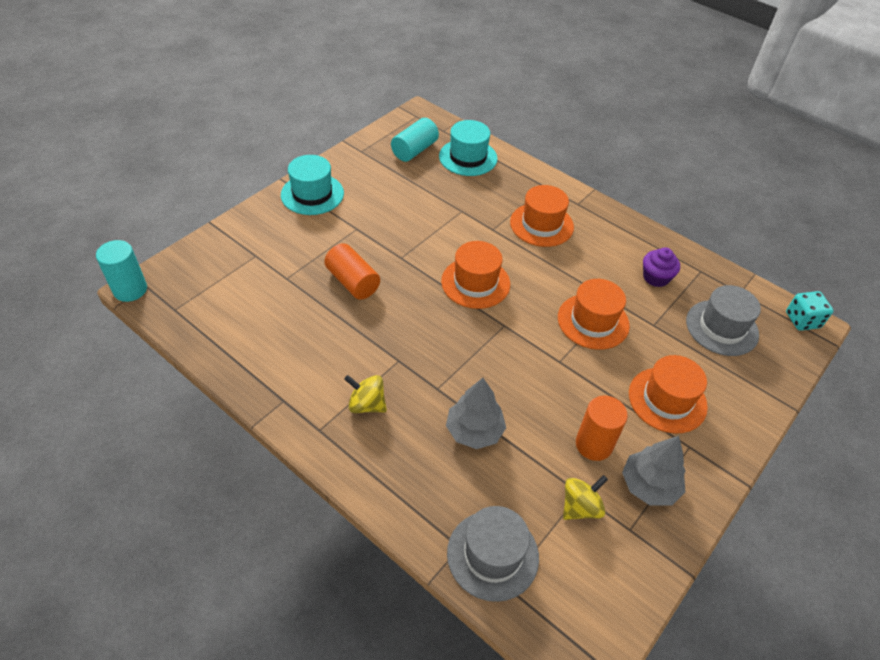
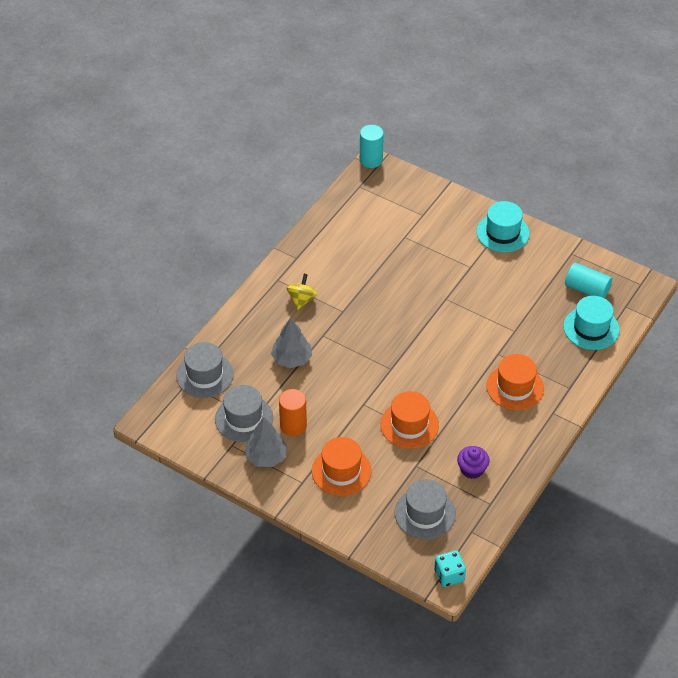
camera: 85 degrees right, 0 degrees up
(353, 282) = (411, 274): orange cylinder -> none
(475, 283) = (431, 347): orange hat -> none
(580, 507) = (244, 418): yellow spinning top -> grey hat

